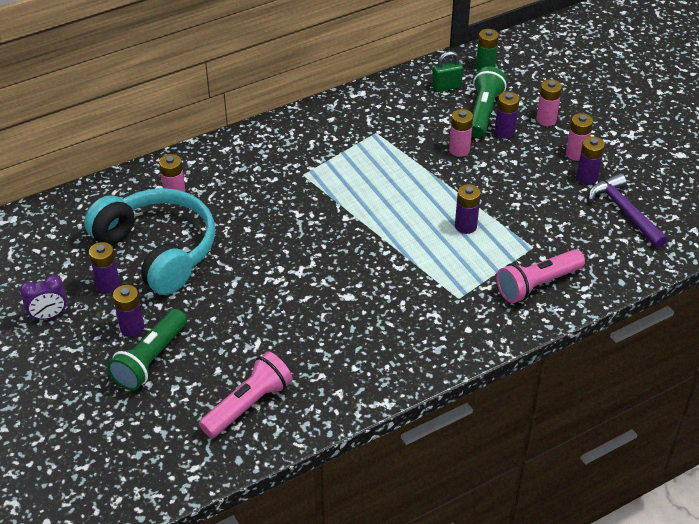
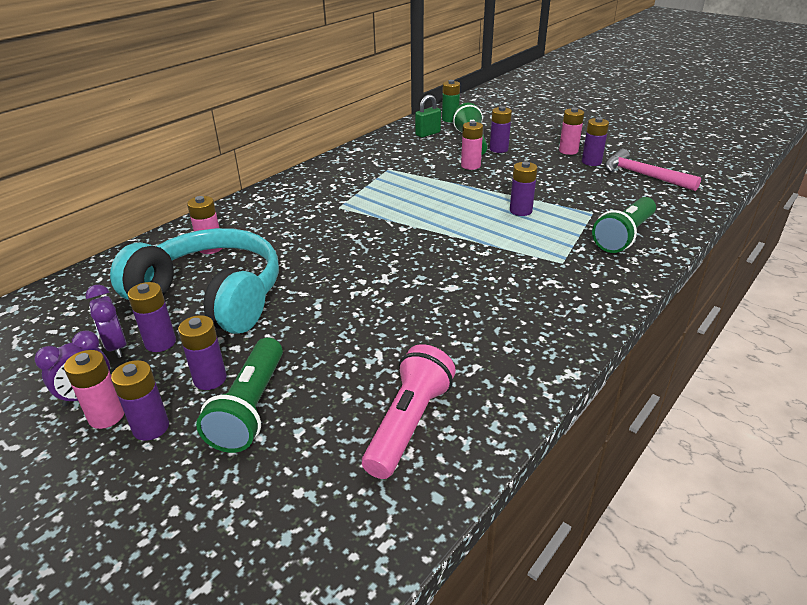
camera: 20 degrees left, 10 degrees down
(77, 279) = (116, 347): none -> purple clock
(83, 354) = (151, 427): none -> purple battery
(537, 285) = (624, 236): pink flashlight -> green flashlight
(546, 120) = (525, 137): pink battery -> pink battery (106, 416)
(625, 212) = (643, 175): purple hammer -> pink hammer

